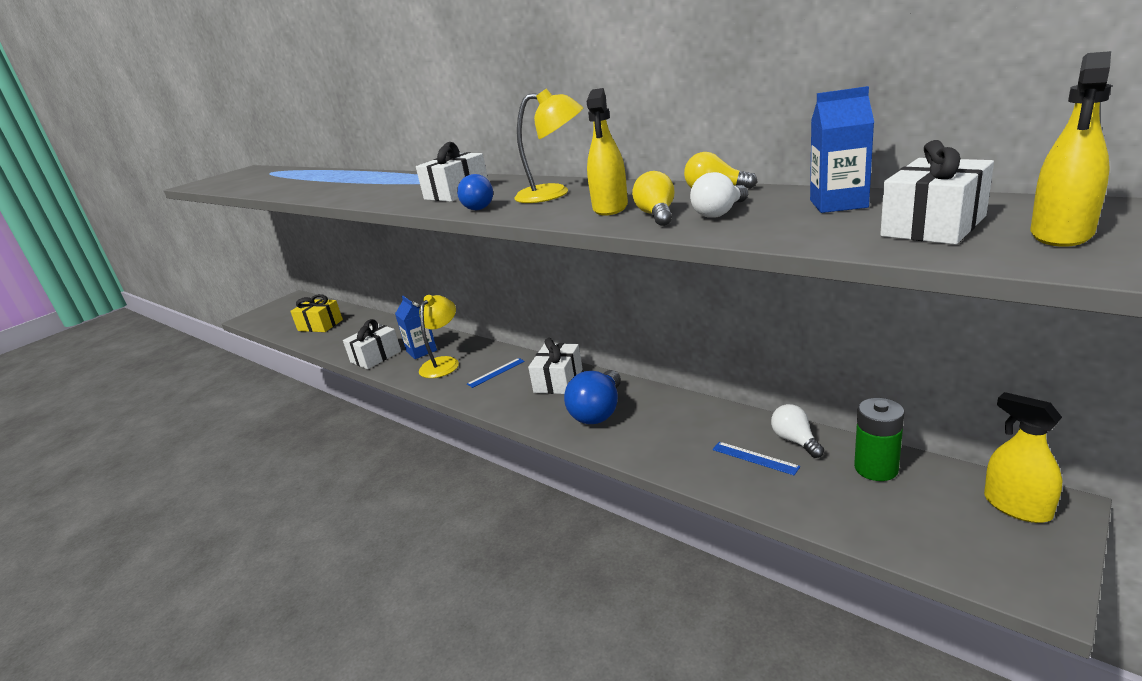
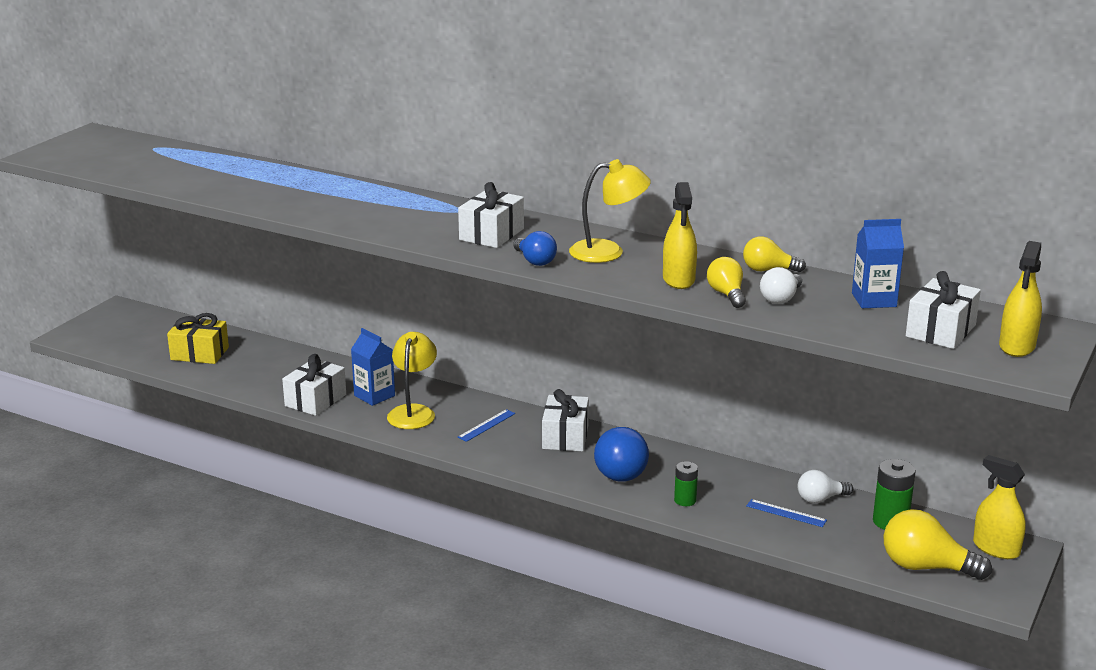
camera: 15 degrees left, 0 degrees up
(650, 443) = (685, 500): none -> green battery
(795, 441) = (820, 499): white light bulb -> white light bulb turned 75 degrees counterclockwise
(923, 532) = (926, 567): none -> yellow light bulb

